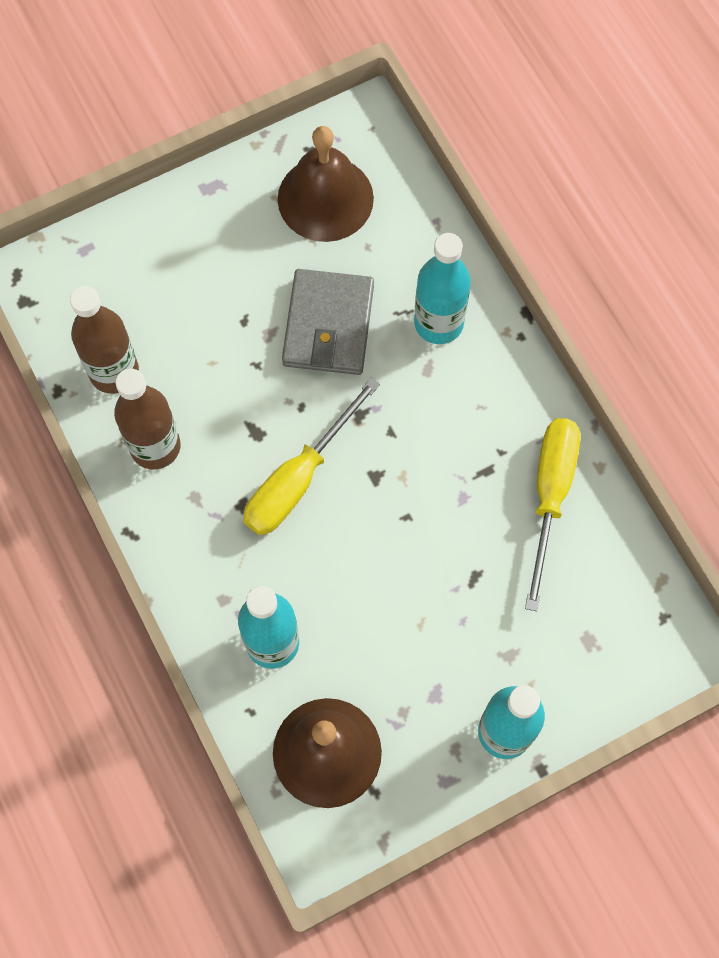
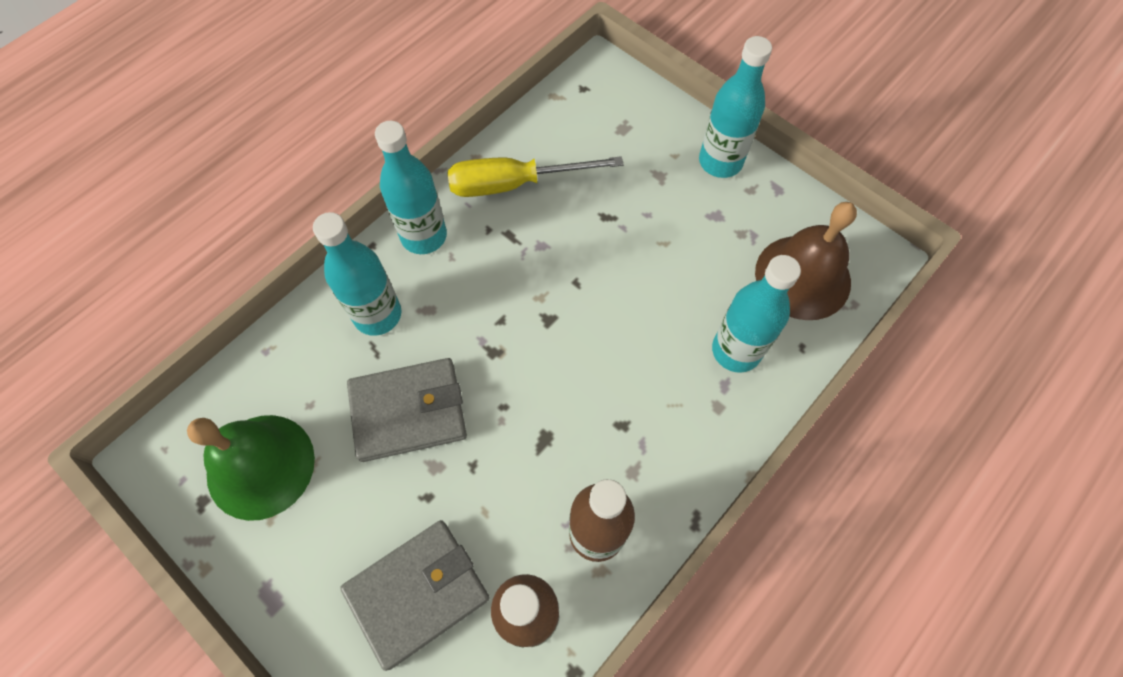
camera: 110 degrees left, 5 degrees down
(168, 293) = (417, 593): none -> grey wallet
(299, 478) = (576, 383): yellow screwdriver -> none
(325, 198) = (260, 466): brown bell -> green bell
(514, 387) = (424, 236): none -> turquoise bottle

